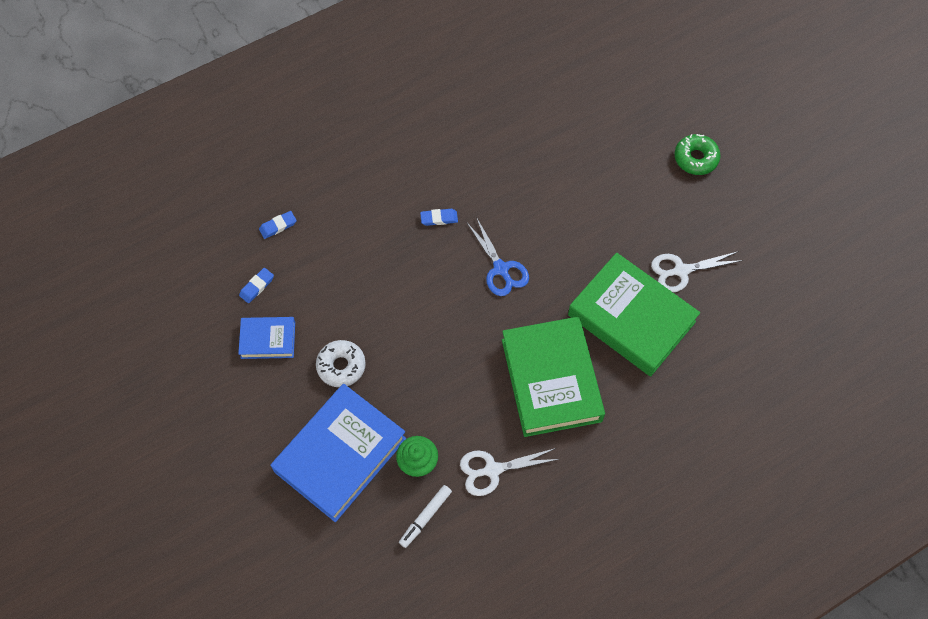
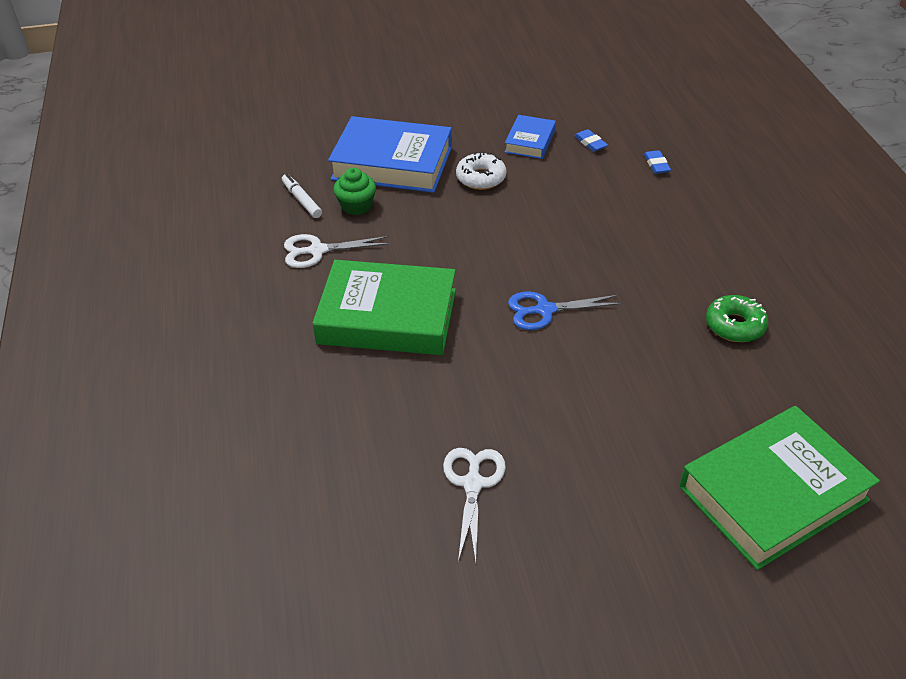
camera: 110 degrees right, 20 degrees down
(340, 455) = (392, 163): blue book -> blue book turned 45 degrees counterclockwise
(439, 218) = (631, 276): blue eraser -> none
(492, 470) = (317, 251): white scissors -> white scissors turned 105 degrees counterclockwise
(631, 318) = (428, 409): green book -> green book (773, 493)
(696, 158) = (658, 570): green donut -> green donut (735, 325)

